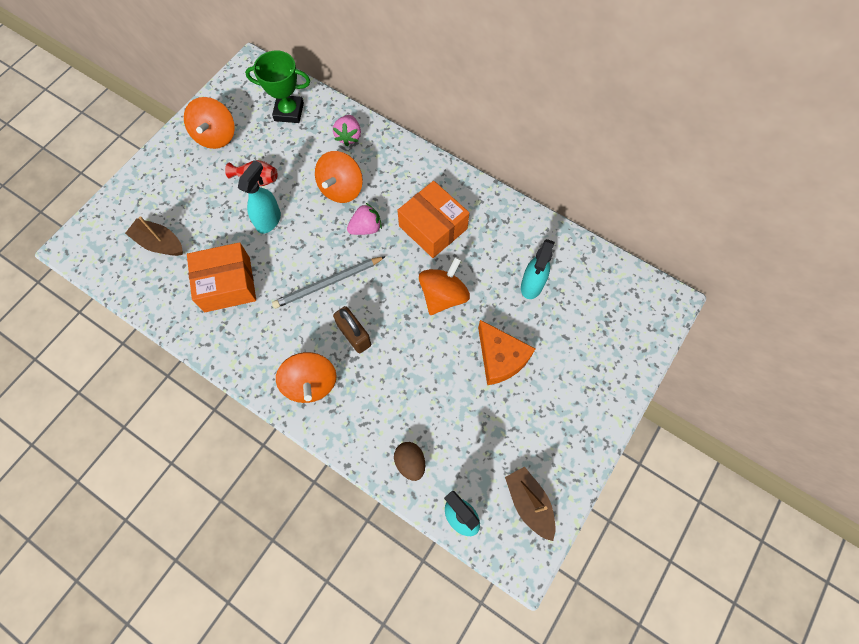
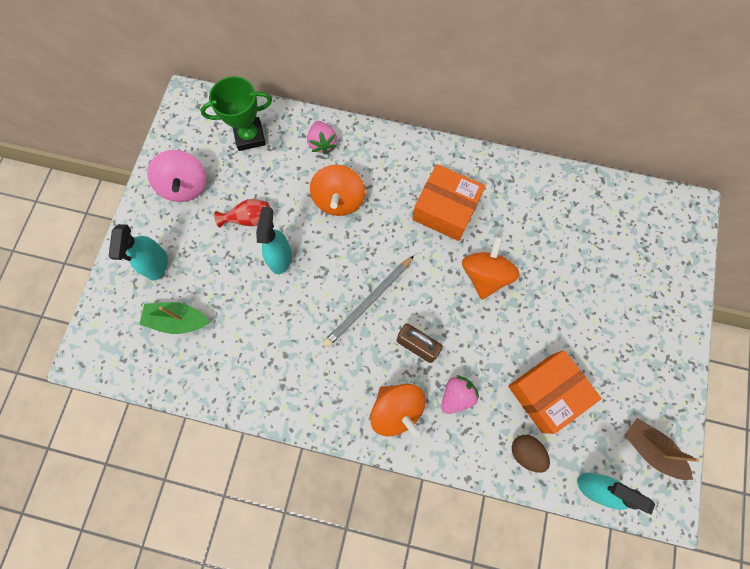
camera: 20 degrees left, 5 degrees up
(159, 243) = (177, 320): brown boat -> green boat
(216, 136) = (185, 186): orange spinning top -> pink spinning top
(227, 284) = (268, 339): orange box -> orange box (546, 393)
(366, 228) = (381, 232): pink strawberry -> pink strawberry (456, 396)
(500, 358) = (564, 318): orange cheese -> none
(532, 285) = (562, 236): turquoise spray bottle -> turquoise spray bottle (157, 264)

